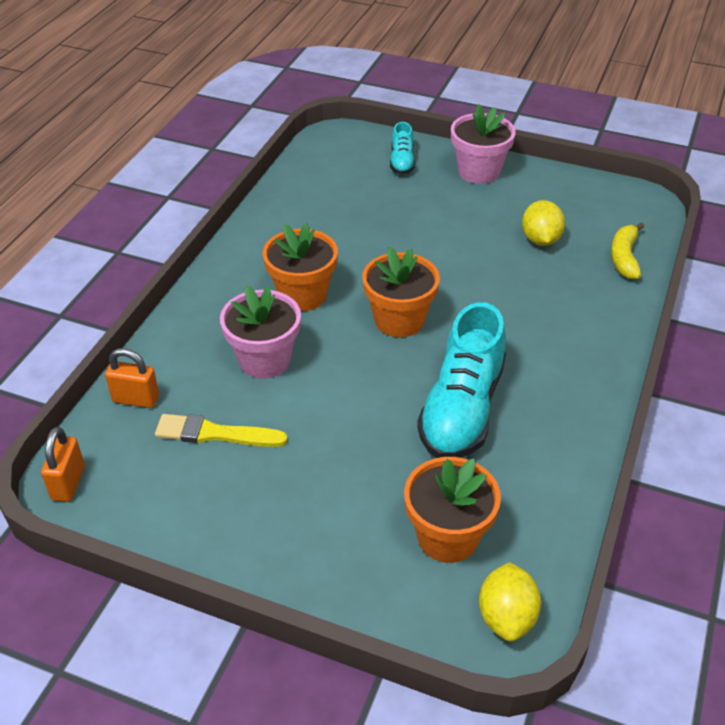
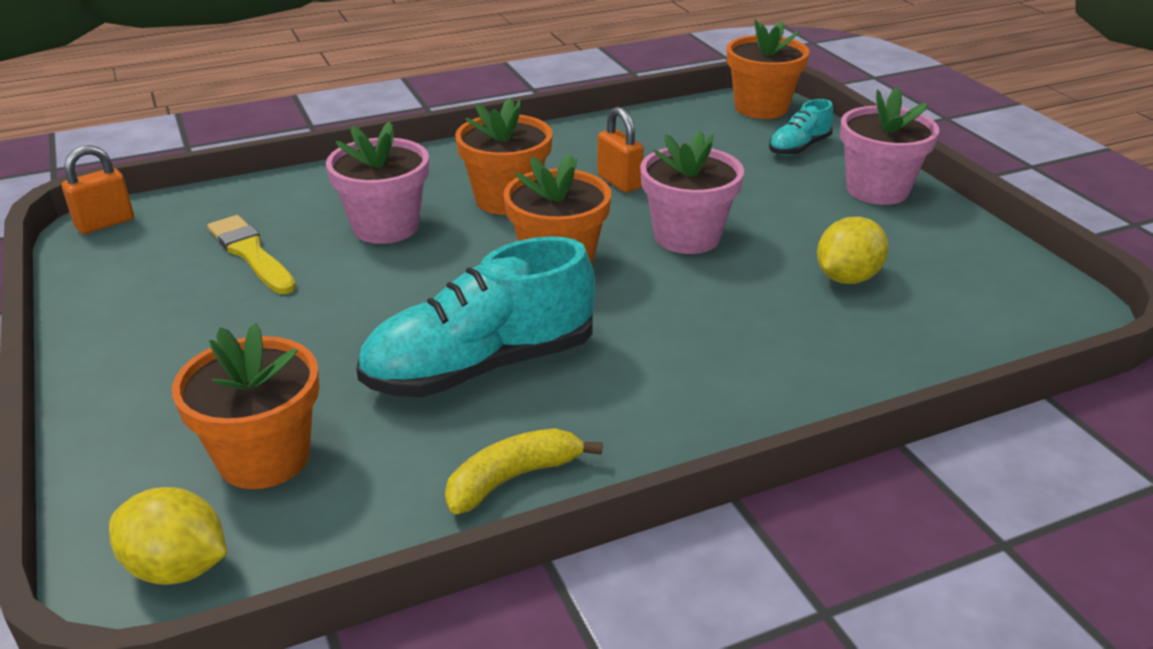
camera: 45 degrees right, 10 degrees down
(136, 399) = (246, 199): orange padlock -> orange padlock (619, 182)
(340, 141) = (761, 108): none -> orange flower pot
(435, 260) = (687, 237): none -> pink flower pot
(506, 617) = (177, 568): yellow lemon -> yellow lemon turned 60 degrees clockwise
(624, 257) = (936, 347): yellow banana -> yellow banana (513, 478)

